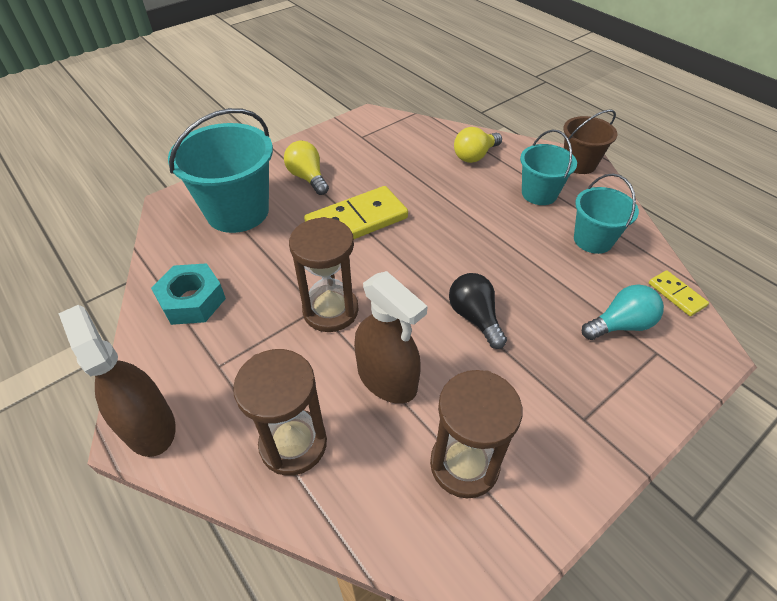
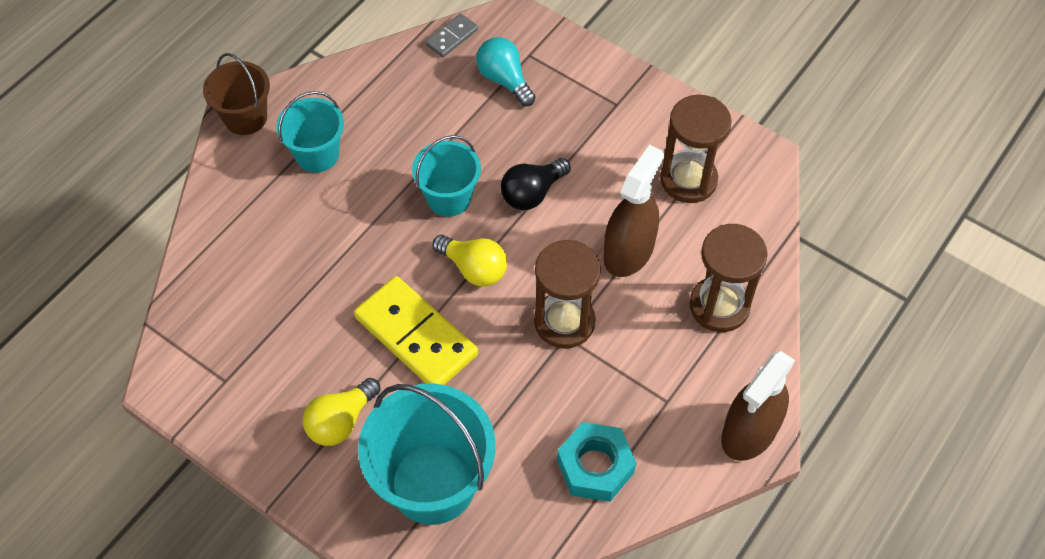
camera: 105 degrees left, 10 degrees up
(475, 156) = (249, 230): yellow light bulb -> yellow light bulb (474, 268)
(593, 240) = (388, 102): turquoise bucket -> turquoise bucket (449, 198)
(676, 294) = (451, 37): yellow domino -> grey domino

